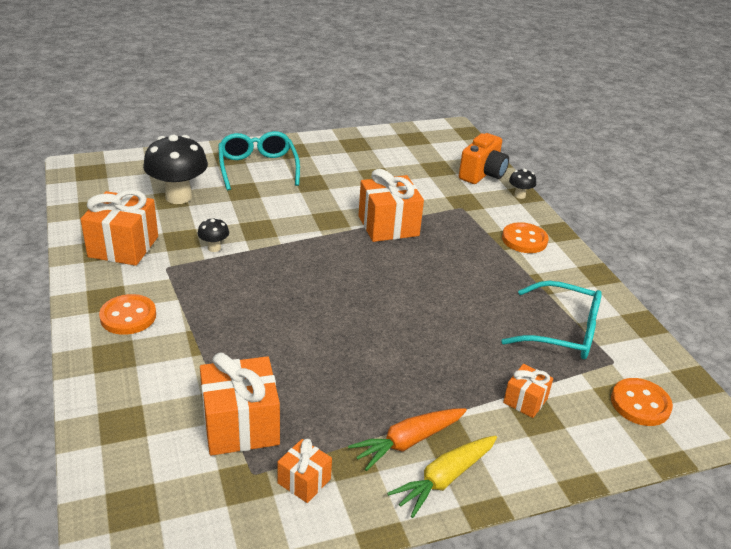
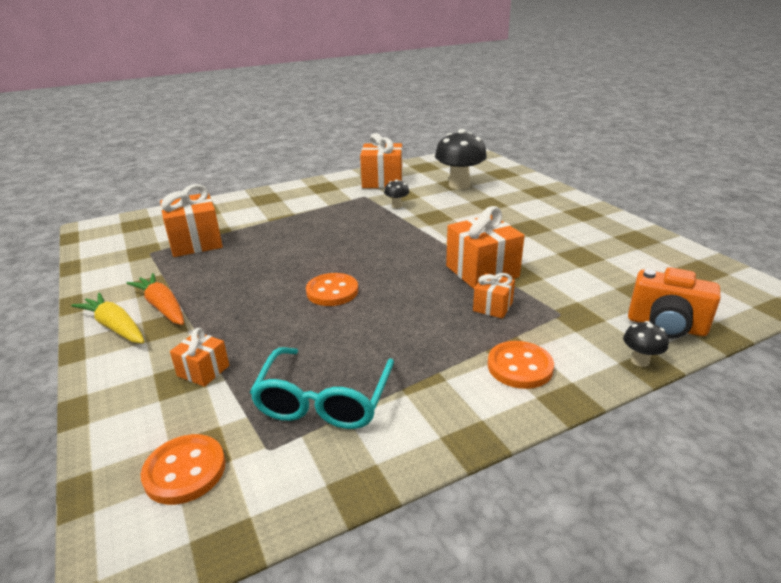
camera: 85 degrees right, 5 degrees down
(128, 316) = (305, 195): orange button -> orange button (332, 291)
(258, 168) = (533, 203): turquoise glasses -> none
(304, 481) = (136, 269): orange gift -> orange gift (492, 307)

